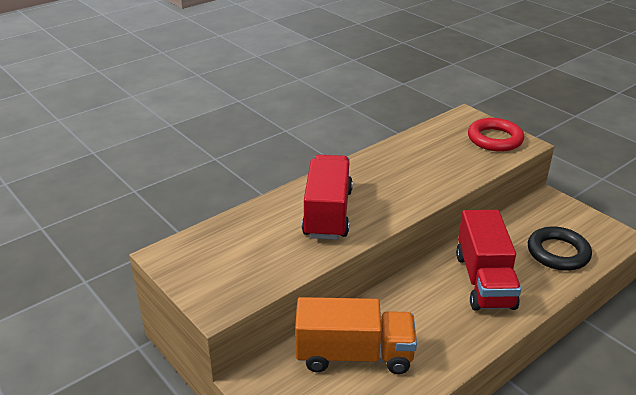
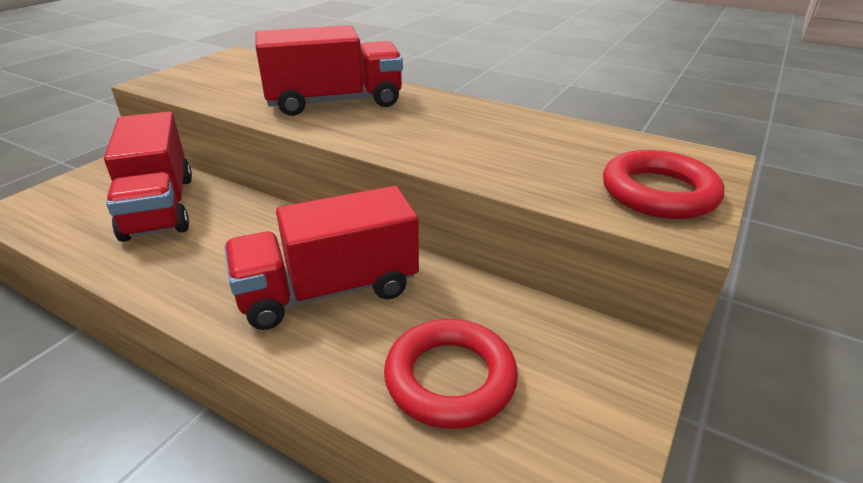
camera: 70 degrees right, 0 degrees up
(354, 355) = (159, 206): orange truck -> red truck
(558, 253) = (450, 378): black ring -> red ring

